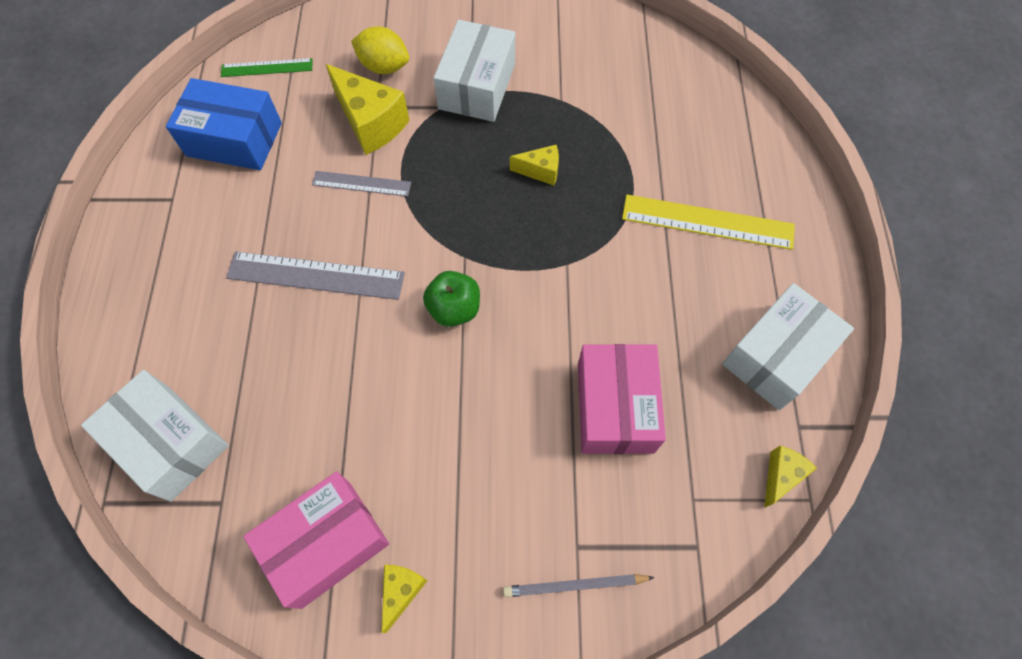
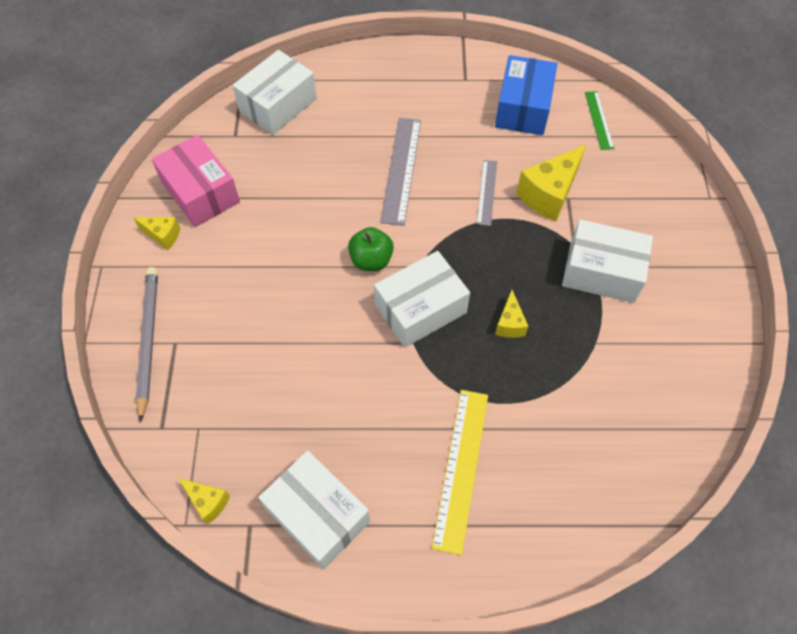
camera: 90 degrees right, 5 degrees down
(384, 66) = (614, 200): yellow lemon -> none
(523, 256) = (420, 309): none -> white box
(575, 585) = (148, 340): grey pencil -> grey pencil, size x1.54
(615, 407) = (280, 374): pink box -> none

